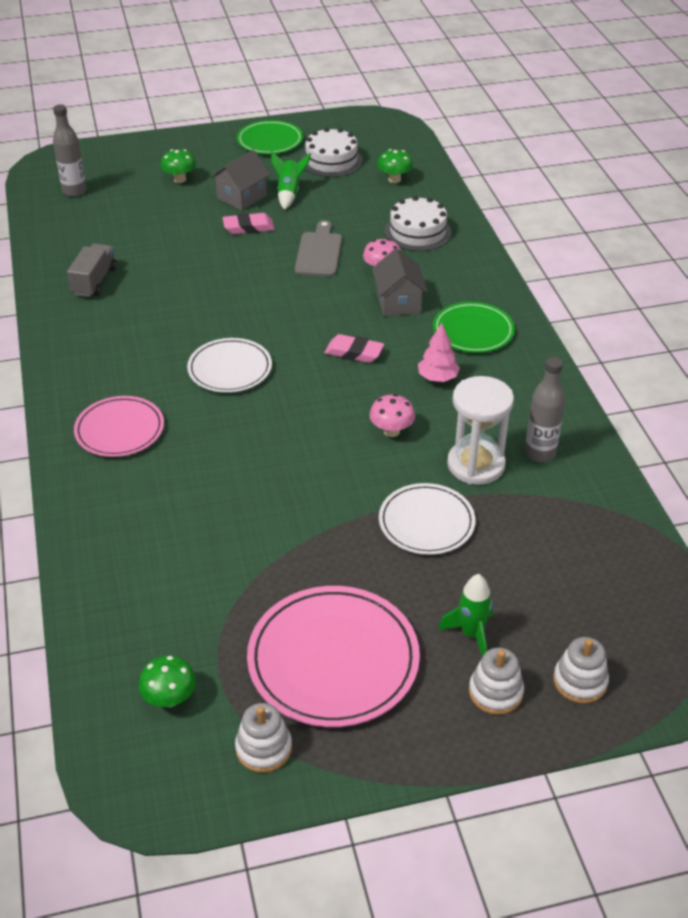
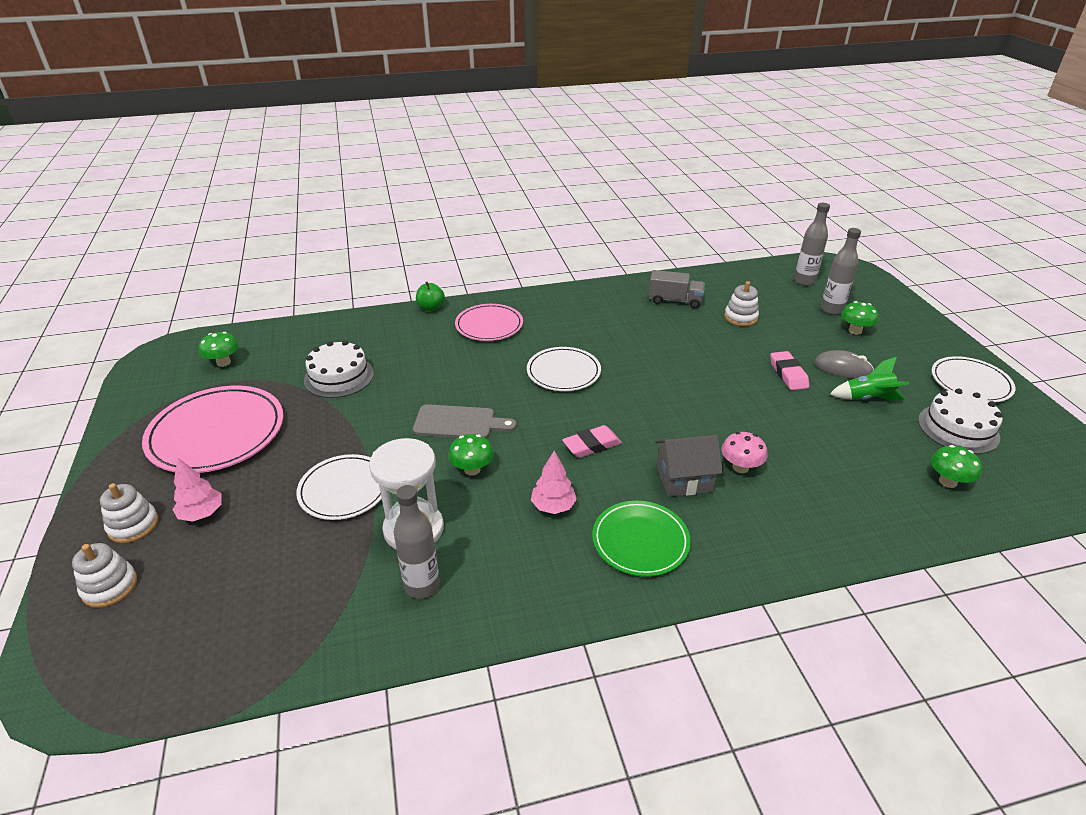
camera: 90 degrees right, 5 degrees down
(61, 488) = (431, 308): none -> green apple
(137, 185) = (831, 309): none -> grey bottle
(242, 197) = (842, 368): grey house -> grey mouse
(263, 748) = (159, 402): white stacking toy -> white stacking toy (740, 317)
(270, 141) = (970, 382): green plate -> white plate
(319, 252) = (761, 421): grey cutting board -> grey cutting board (459, 423)
(354, 353) = (591, 445): pink eraser -> pink eraser turned 45 degrees clockwise
(391, 431) = (472, 469): pink mushroom -> green mushroom
(417, 232) = (834, 499): white cake -> white cake (339, 376)
(471, 634) = (202, 513): green rocket -> pink tree

